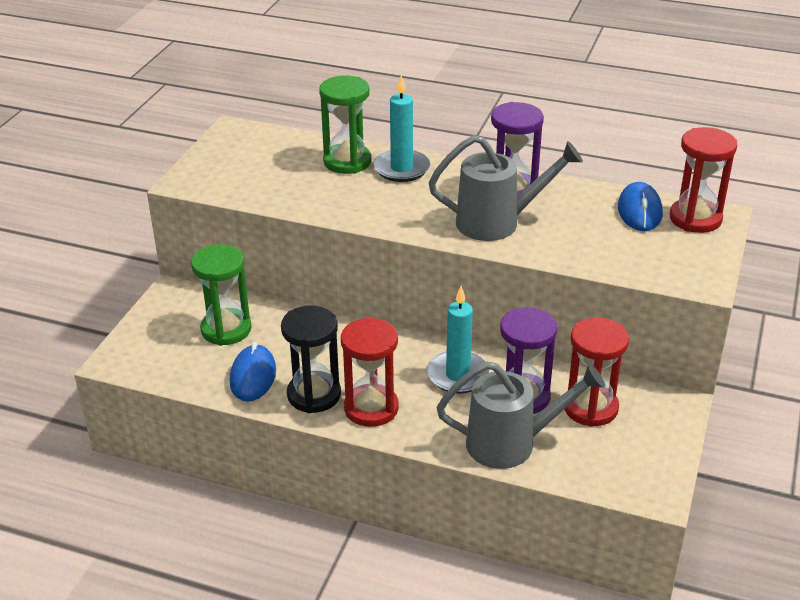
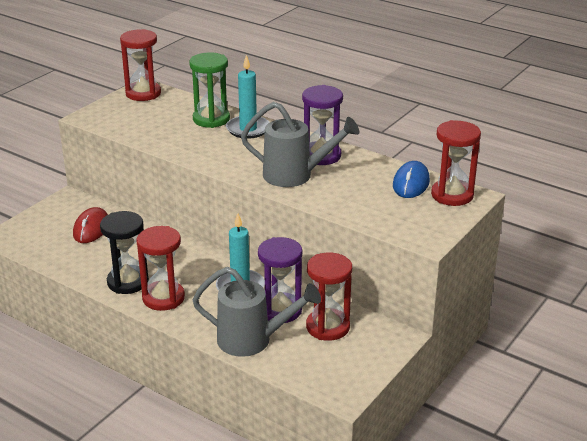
camera: 15 degrees right, 5 degrees down
(226, 329) = (91, 228): green hourglass -> red mouse
(238, 138) = (143, 93): none -> red hourglass
(253, 376) = (92, 262): blue mouse -> none

